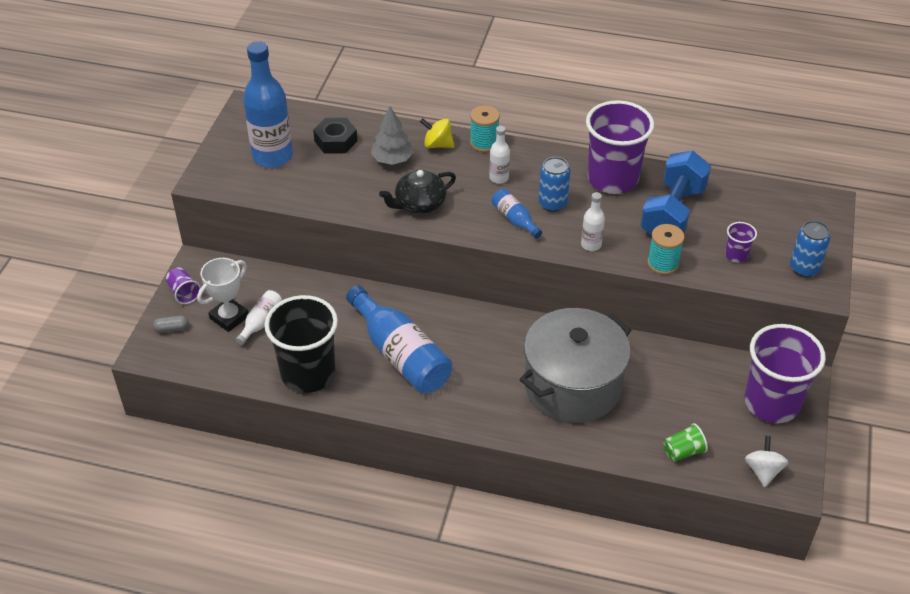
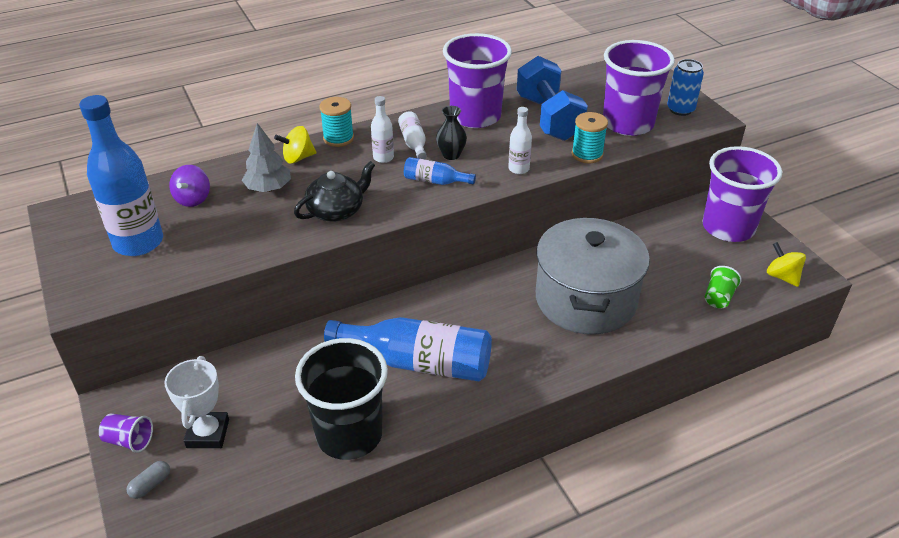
camera: 40 degrees left, 5 degrees down
(261, 322) = (248, 417): white bottle -> white bottle (413, 143)
(336, 141) = (193, 199): black nut -> purple spinning top
(419, 204) = (336, 210): black teapot -> black teapot turned 150 degrees counterclockwise
(552, 203) = (451, 155): blue can -> black vase
(736, 255) = (628, 123): purple cup -> purple cup, size x2.37
(763, 471) = (782, 276): white spinning top -> yellow spinning top

